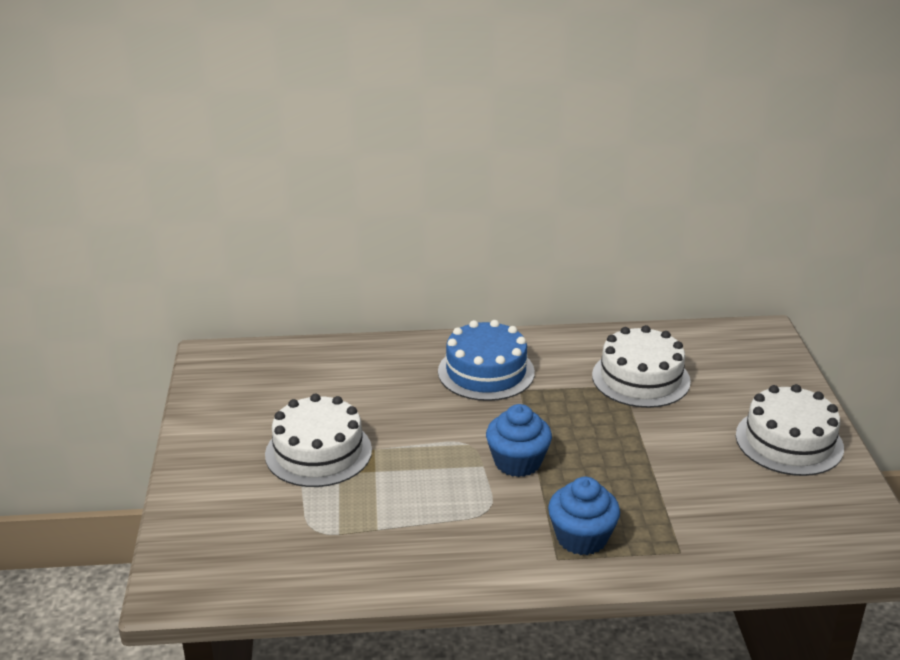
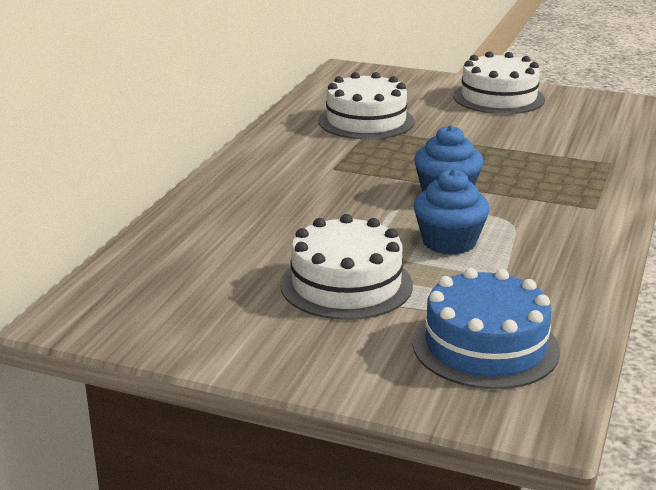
camera: 65 degrees left, 5 degrees down
(486, 372) = (287, 175): blue cake -> blue cake (485, 346)
(581, 538) = (573, 192): blue cupcake -> blue cupcake (449, 242)

